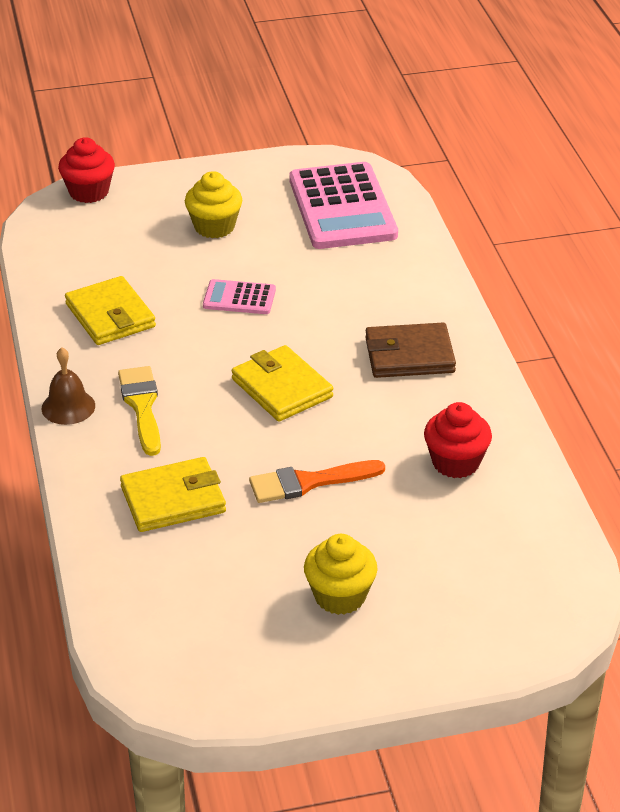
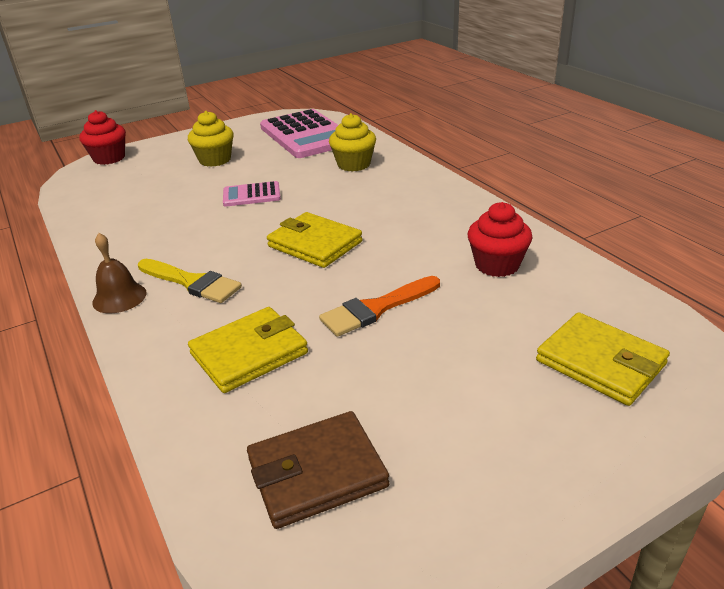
camera: 15 degrees left, 5 degrees down
(110, 315) = (145, 225): yellow wallet -> yellow wallet (600, 362)
(142, 406) = (192, 282): yellow brush -> yellow brush turned 150 degrees clockwise
(340, 596) = (468, 406): yellow cupcake -> yellow cupcake (354, 164)
(409, 355) = (408, 203): brown wallet -> brown wallet (317, 473)

